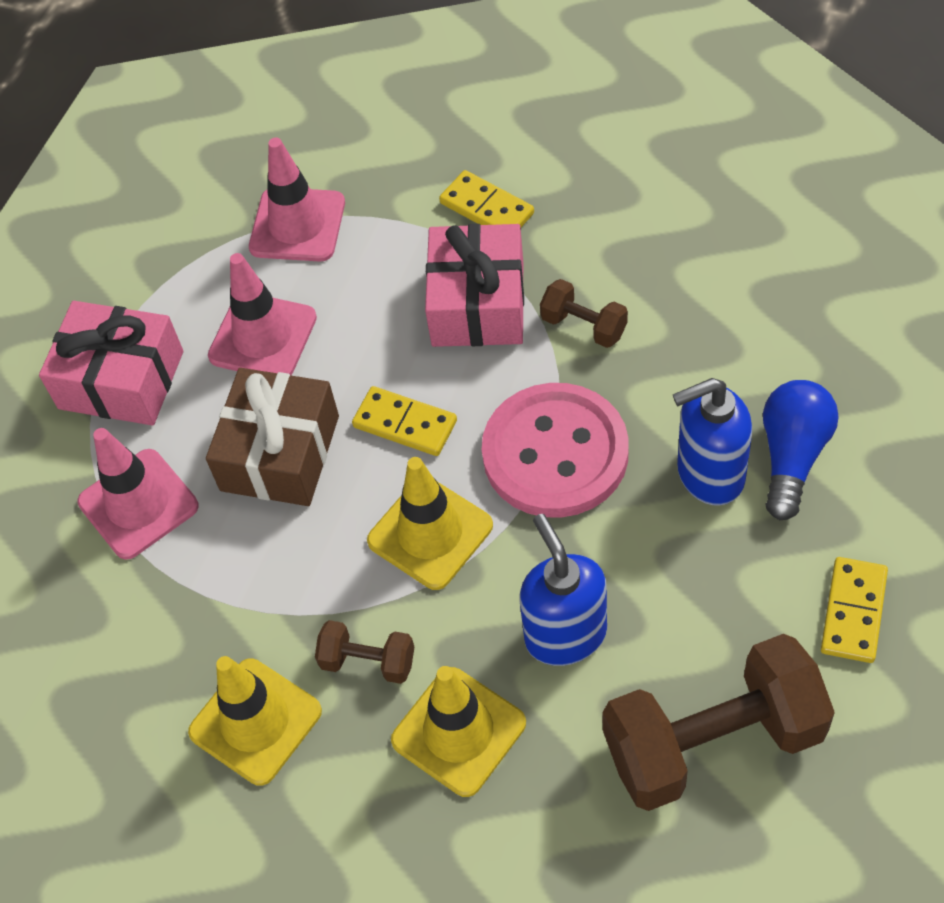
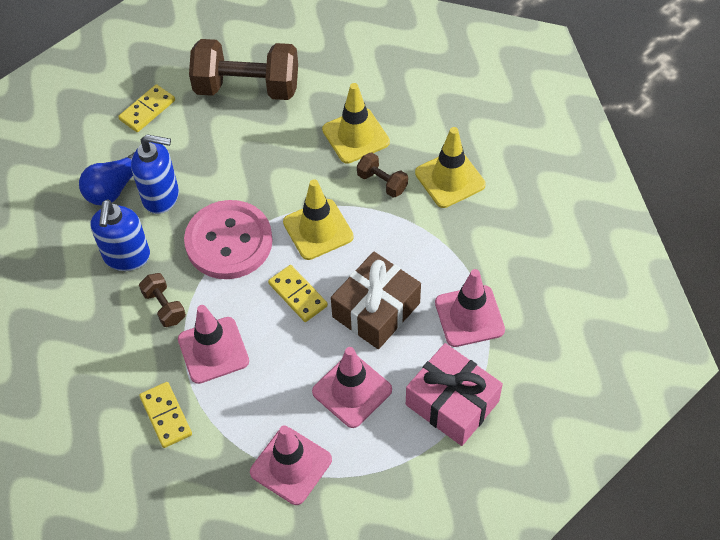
camera: 160 degrees left, 0 degrees up
(478, 303) = (213, 350): pink gift -> pink traffic cone
(565, 634) = (281, 155): blue soap dispenser -> blue soap dispenser (127, 257)

